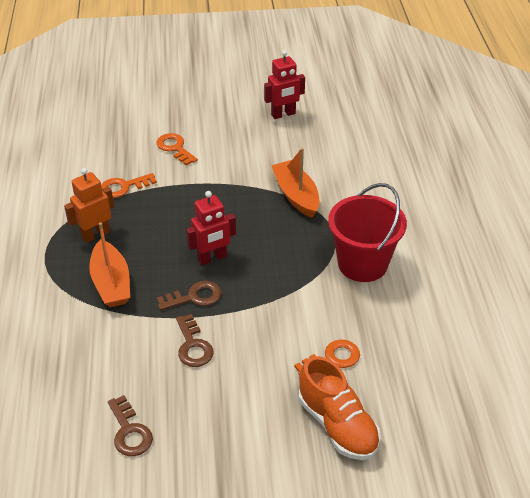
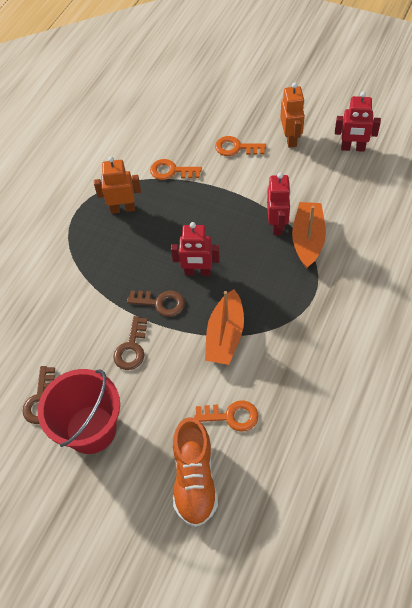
camera: 35 degrees right, 15 degrees up
(111, 283) = (107, 260): orange boat -> orange boat (225, 335)
(175, 148) = (236, 148): orange key -> orange key turned 75 degrees counterclockwise
(221, 125) = (290, 139): none -> orange robot
(260, 194) = (277, 225): none -> red robot
(362, 264) = (319, 336): red bucket -> red bucket (91, 429)

